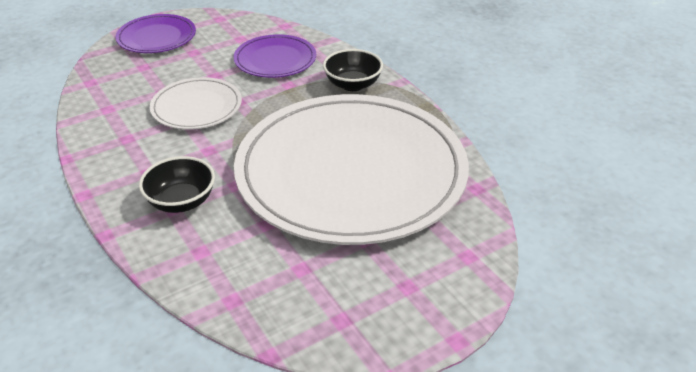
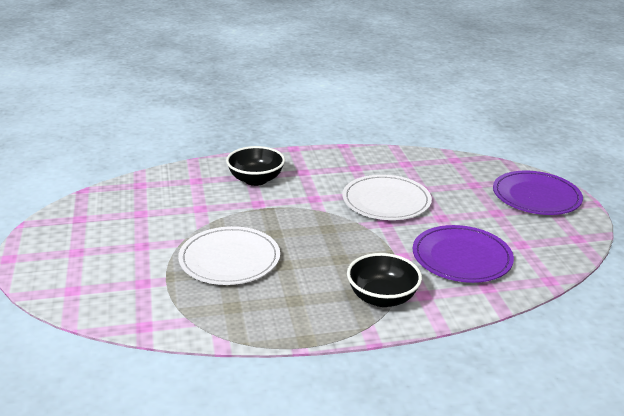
camera: 110 degrees right, 10 degrees down
(351, 172) = (229, 259): white plate -> white plate, size x0.44

